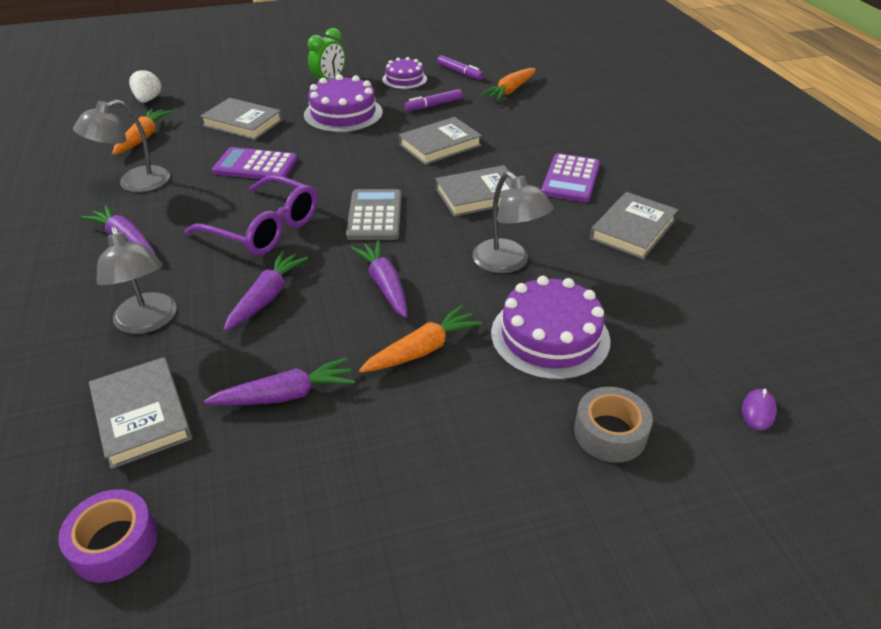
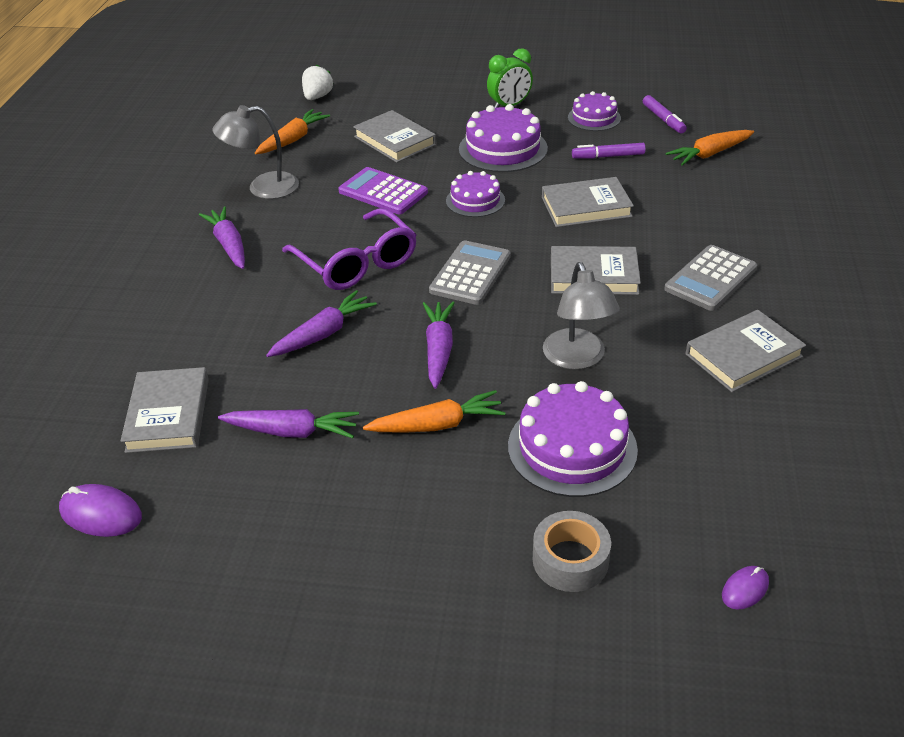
camera: 25 degrees right, 0 degrees up
(114, 543) = (101, 514): purple tape -> purple mouse
(148, 322) = (211, 331): grey lamp -> none
(343, 157) = (475, 200): none -> purple cake
(570, 179) = (710, 279): purple calculator -> grey calculator

